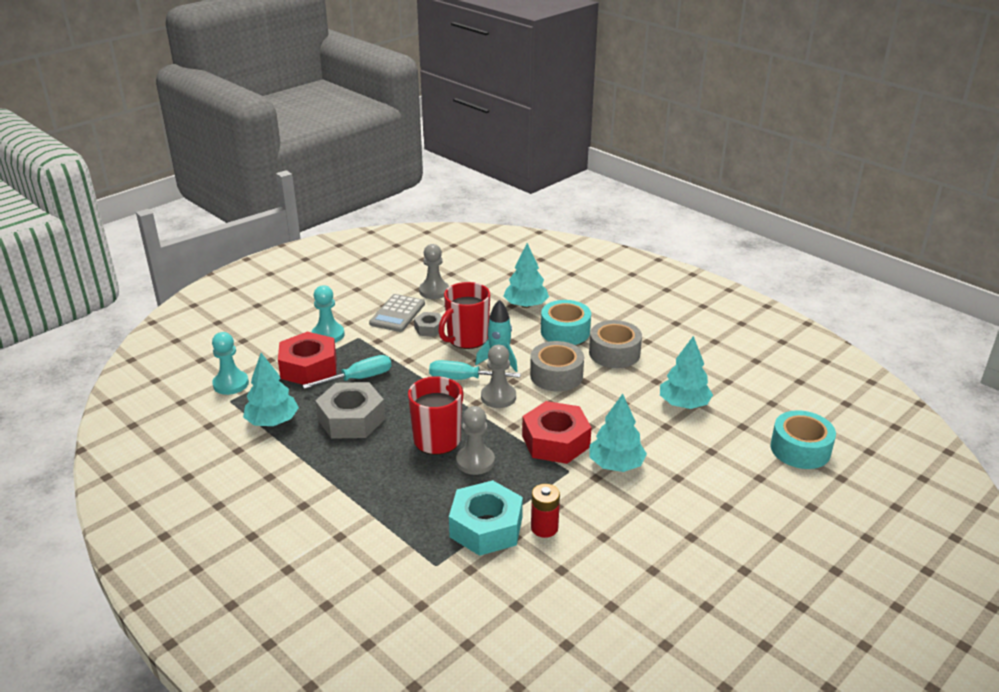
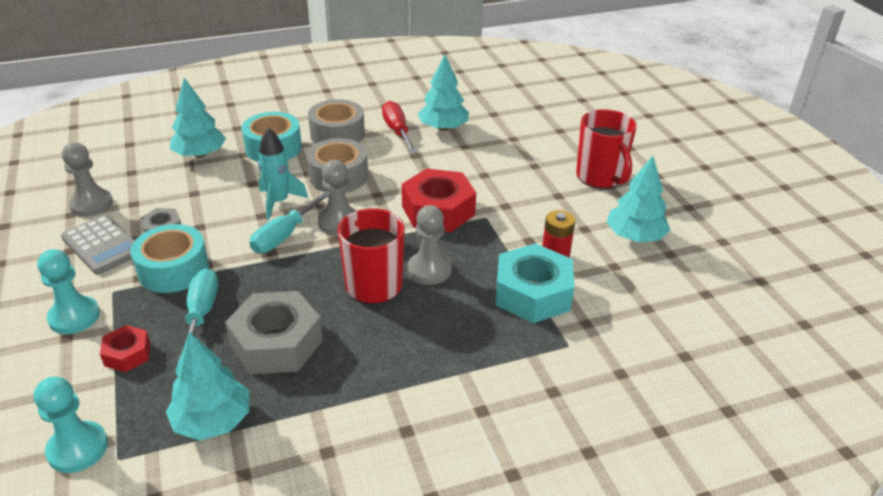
camera: 65 degrees left, 5 degrees up
(309, 367) = (127, 354): red nut -> red nut, size x0.52
(466, 339) = (215, 210): red mug -> red mug (600, 177)
(616, 465) = (496, 189): turquoise tree -> turquoise tree (635, 237)
(651, 381) = (397, 131): none -> red screwdriver
(800, 449) = (540, 102): turquoise tape -> turquoise tape (173, 269)

